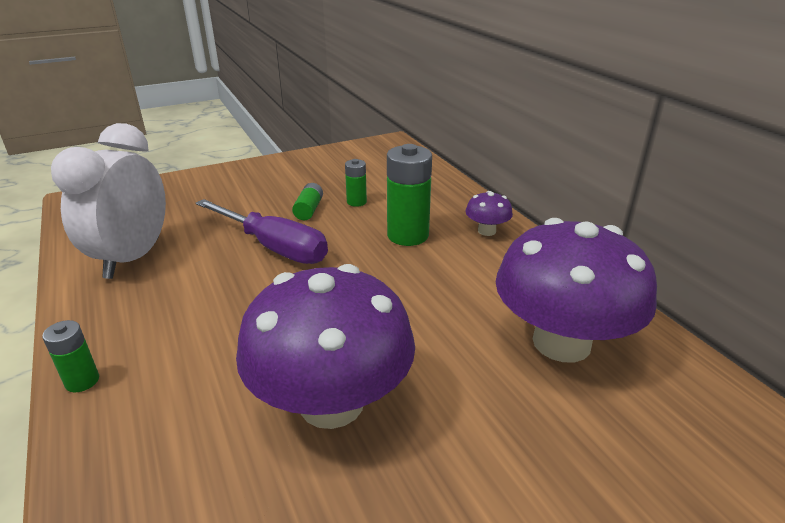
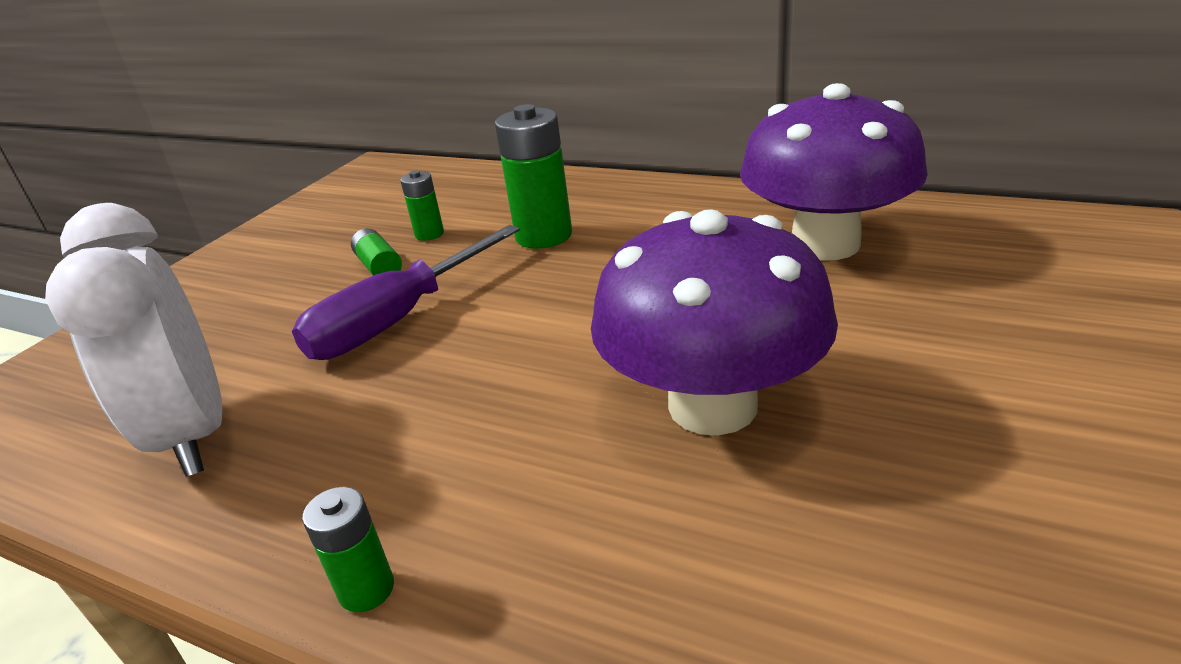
camera: 35 degrees left, 0 degrees up
(274, 247) = (398, 320): purple screwdriver -> purple screwdriver turned 135 degrees clockwise
(486, 231) = (619, 196): purple mushroom -> none

